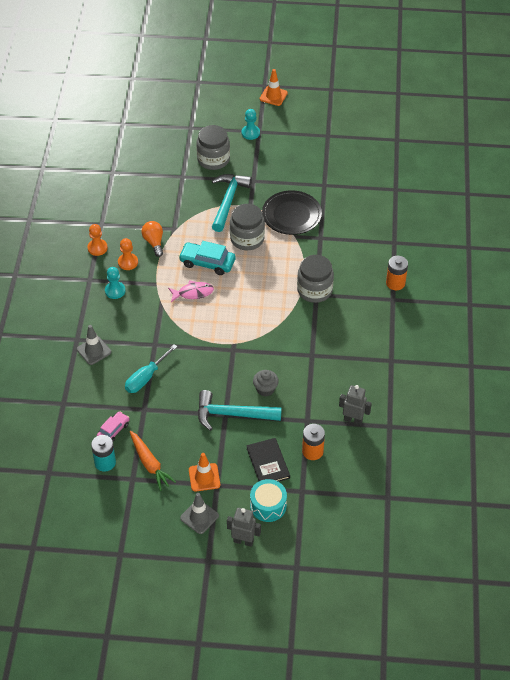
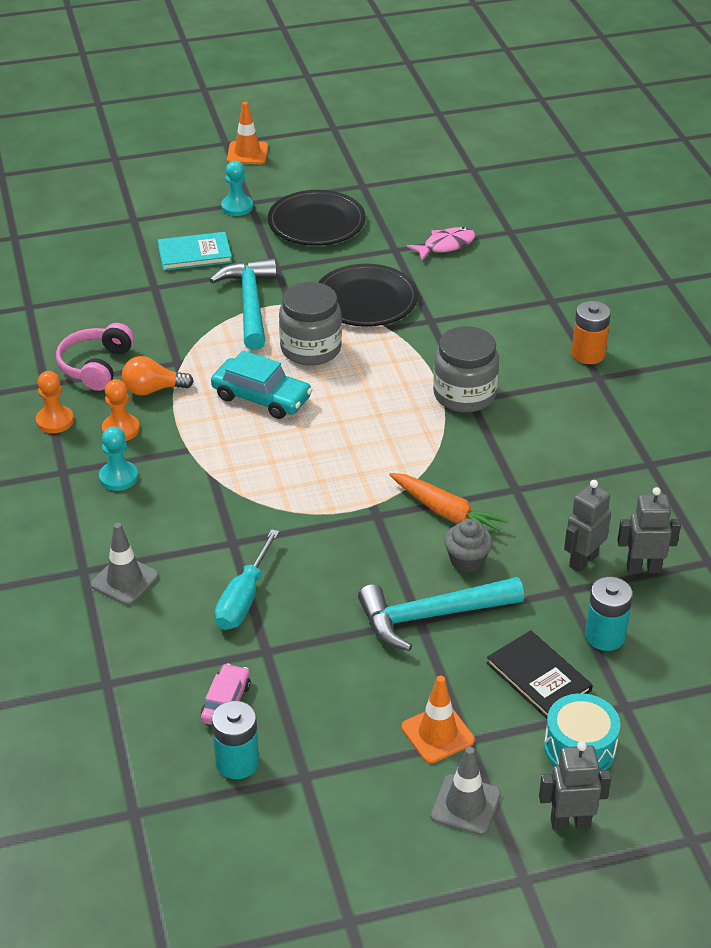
camera: 20 degrees left, 10 degrees down
(131, 220) = (96, 366): none -> pink headphones
(150, 464) = (324, 740): orange carrot -> orange carrot (446, 512)
(154, 242) = (153, 390): orange light bulb -> orange light bulb turned 60 degrees counterclockwise
(193, 293) = (260, 447): pink fish -> pink fish (445, 245)
(207, 262) = (261, 397): turquoise car -> turquoise car turned 150 degrees counterclockwise
(213, 159) = (194, 254): grey jar -> turquoise book
(289, 155) = (316, 222): none -> black plate
(312, 451) = (605, 636): orange battery -> turquoise battery
(324, 406) = (583, 561): none -> grey robot

